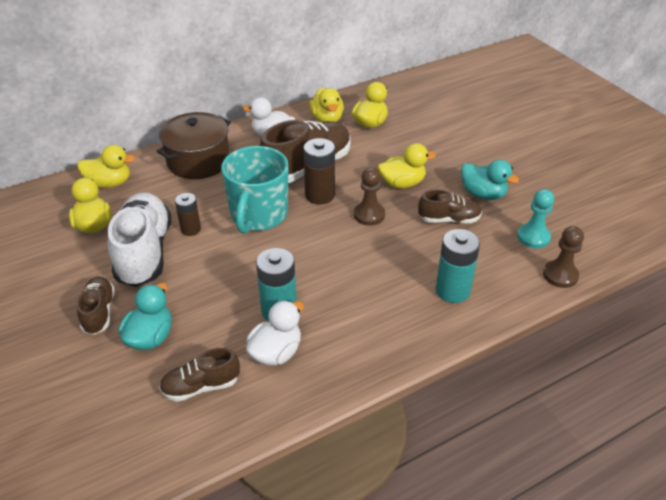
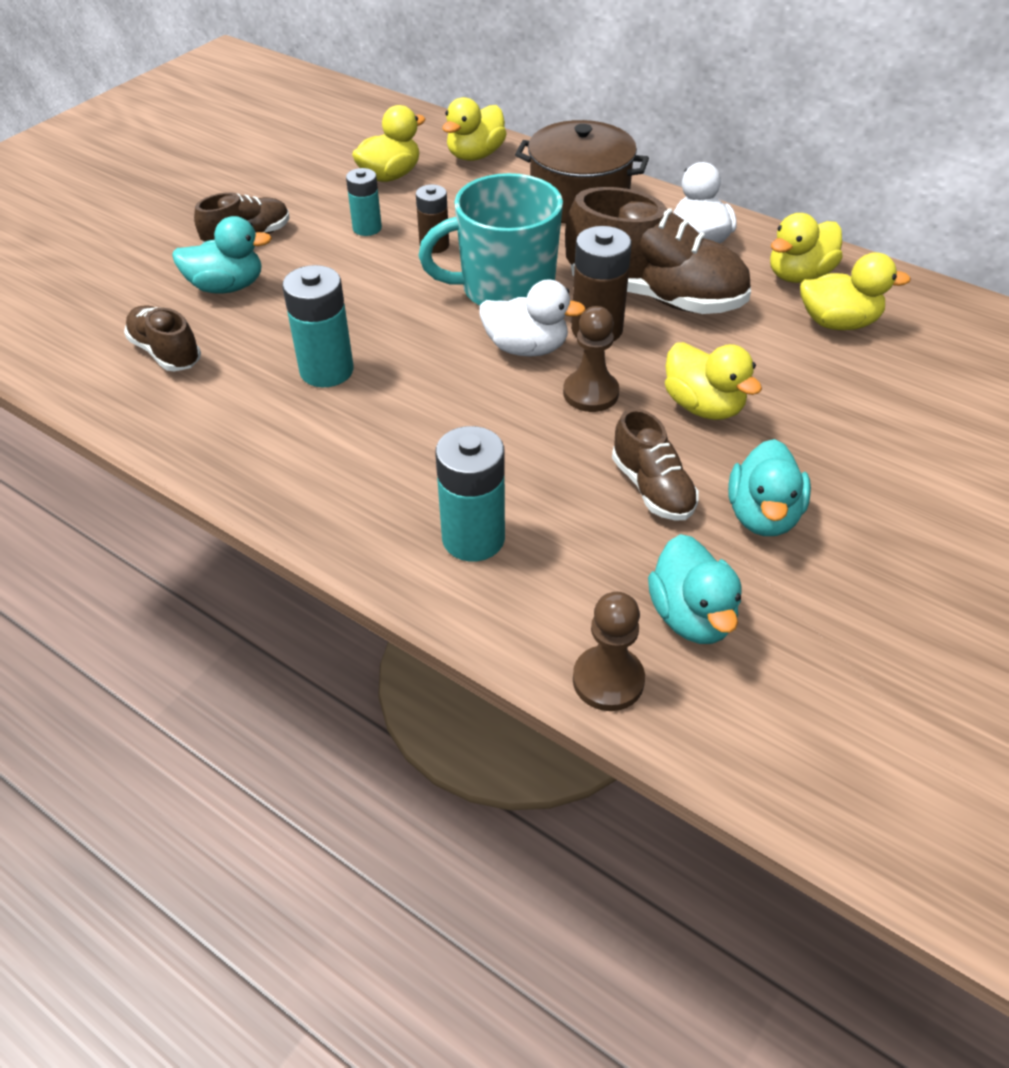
camera: 65 degrees right, 5 degrees up
(109, 183) = (475, 155): yellow duck -> yellow duck turned 60 degrees clockwise
(144, 252) = (367, 228): white shoe -> turquoise battery
(276, 352) = (249, 393): white duck -> white duck (526, 348)
(533, 237) = (691, 616): turquoise pawn -> turquoise duck

